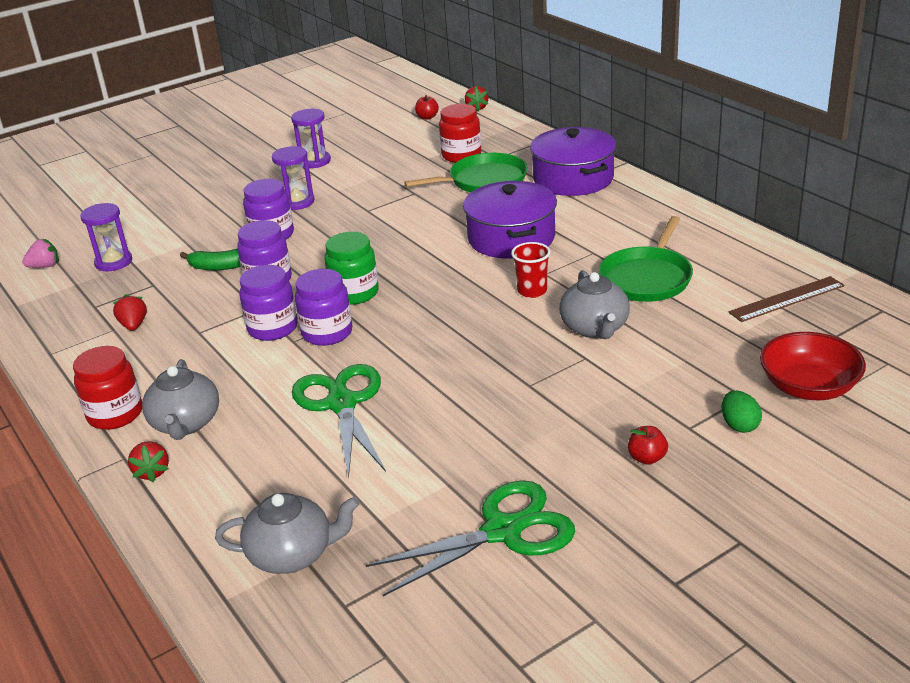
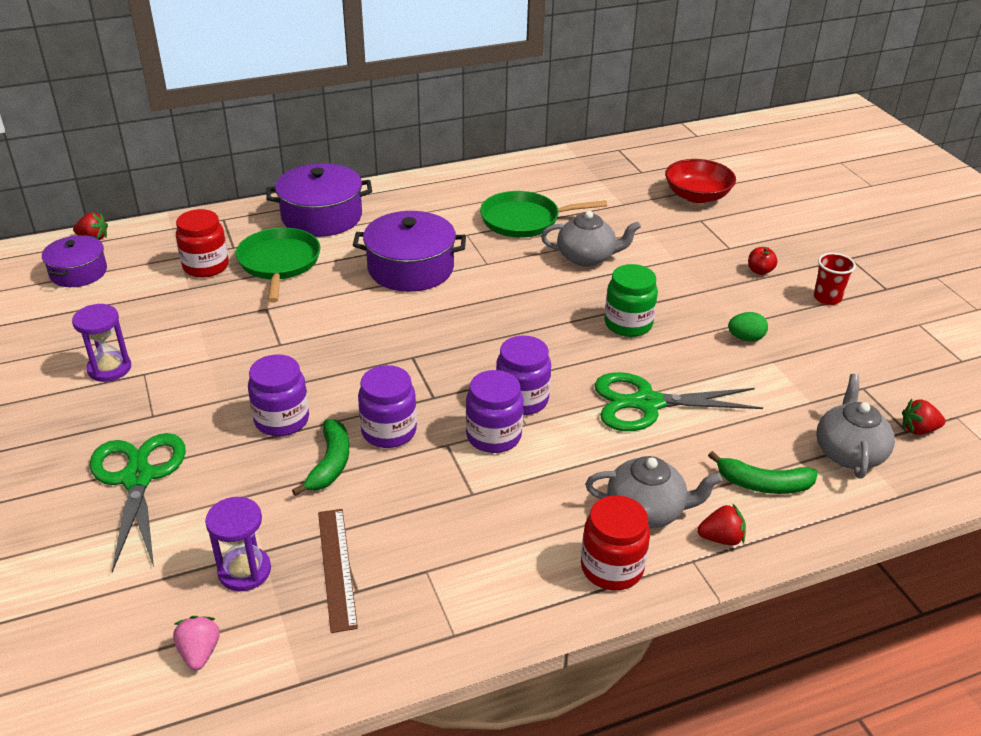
camera: 80 degrees left, 5 degrees up
(133, 325) = (427, 551): red strawberry -> red strawberry (918, 430)
(231, 493) = (763, 484): none -> green banana
(297, 202) = (212, 393): purple hourglass -> none
(354, 293) = (455, 374): green jar -> green jar (628, 324)
(427, 117) = (78, 272): red apple -> purple pot
(503, 531) = (830, 345): green scissors -> green scissors (138, 478)
(532, 291) = (512, 275): red cup -> red cup (827, 298)
(647, 278) = (524, 220): green pan -> green pan turned 135 degrees clockwise
(739, 425) = (732, 229): green egg -> green egg (745, 338)
(787, 299) = (587, 176): brown ruler -> brown ruler (337, 567)

